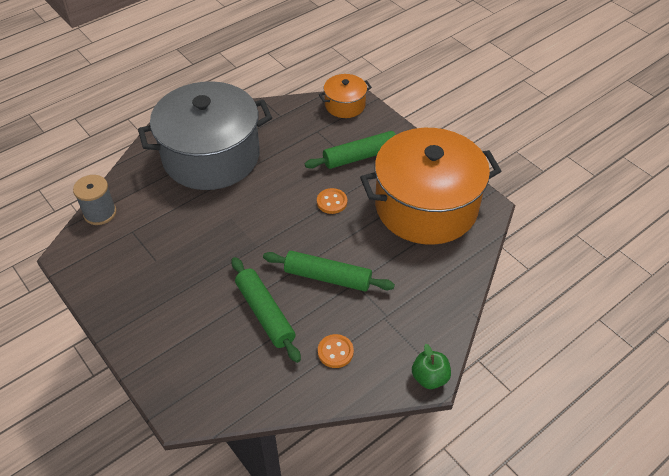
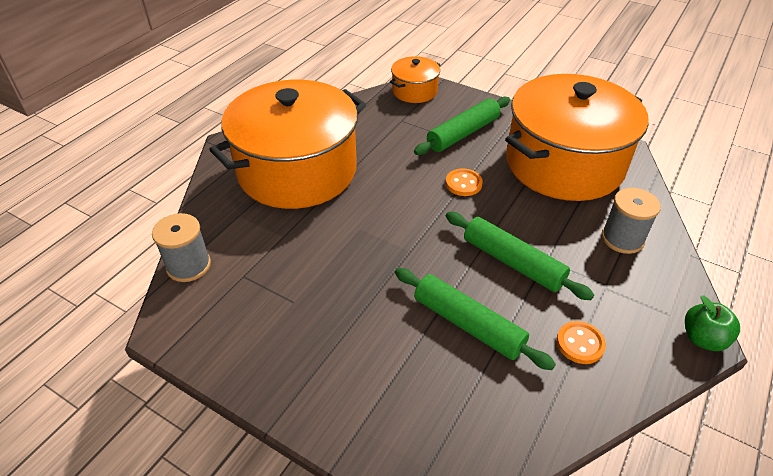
camera: 20 degrees left, 5 degrees down
(211, 156) = (297, 170): grey pot -> orange pot
(327, 277) = (512, 262): green rolling pin -> green rolling pin turned 45 degrees clockwise
(426, 283) = (622, 238): none -> grey spool

